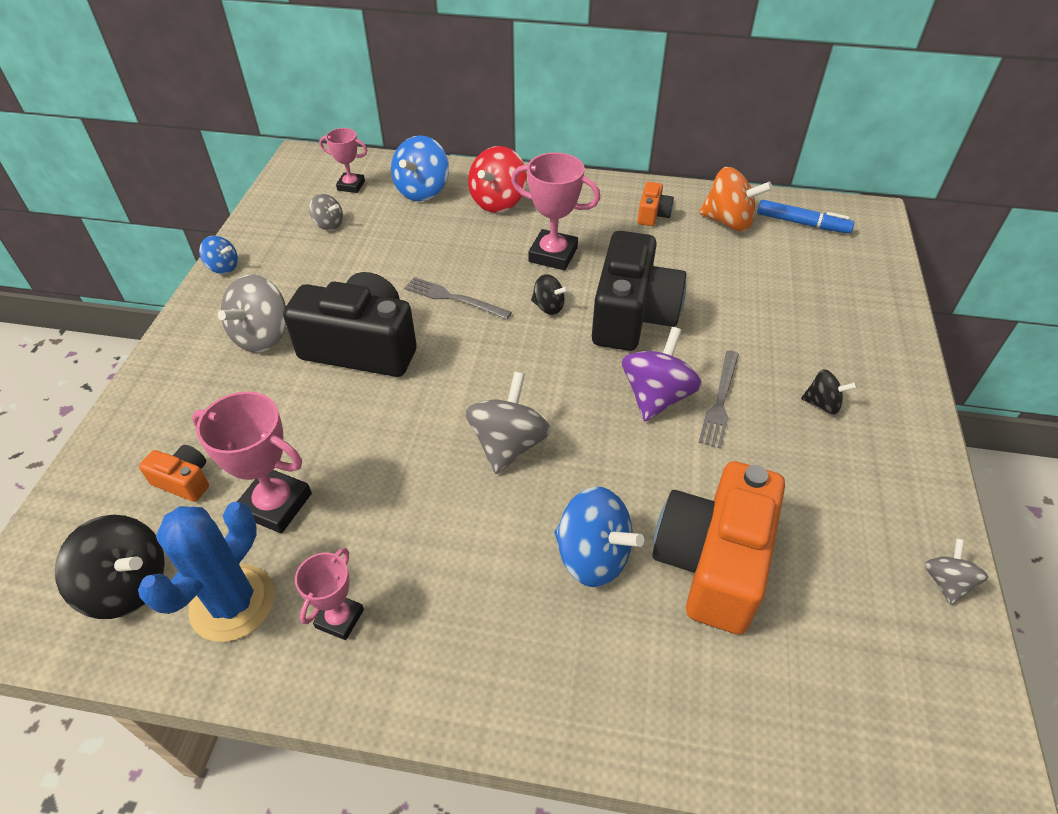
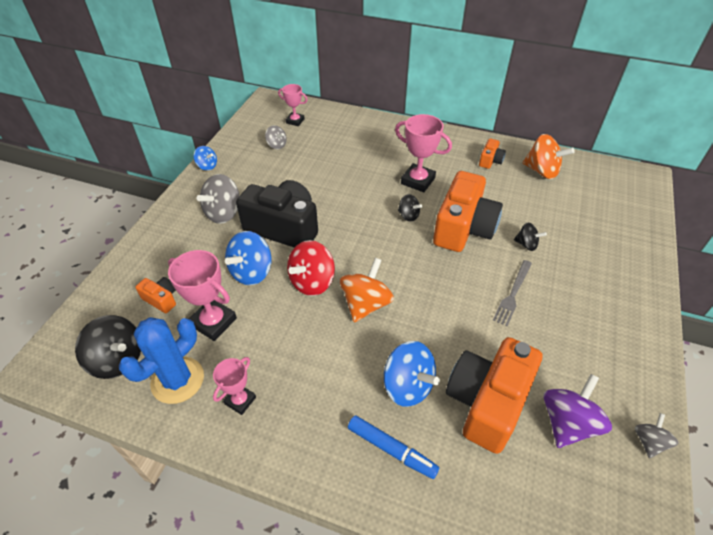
camera: 10 degrees right, 0 degrees up
(422, 191) = (340, 129): blue spinning top -> blue spinning top (251, 272)
(453, 298) = (347, 203): grey fork -> none
(498, 202) = (388, 141): red spinning top -> red spinning top (312, 282)
(508, 444) = (366, 304): grey spinning top -> orange spinning top
(632, 315) = (463, 228): black camera -> orange camera
(656, 396) = (470, 285): purple spinning top -> purple spinning top (567, 423)
(802, 223) = (594, 178): blue marker -> blue marker (391, 450)
(822, 404) = (584, 305): black spinning top -> black spinning top (526, 244)

